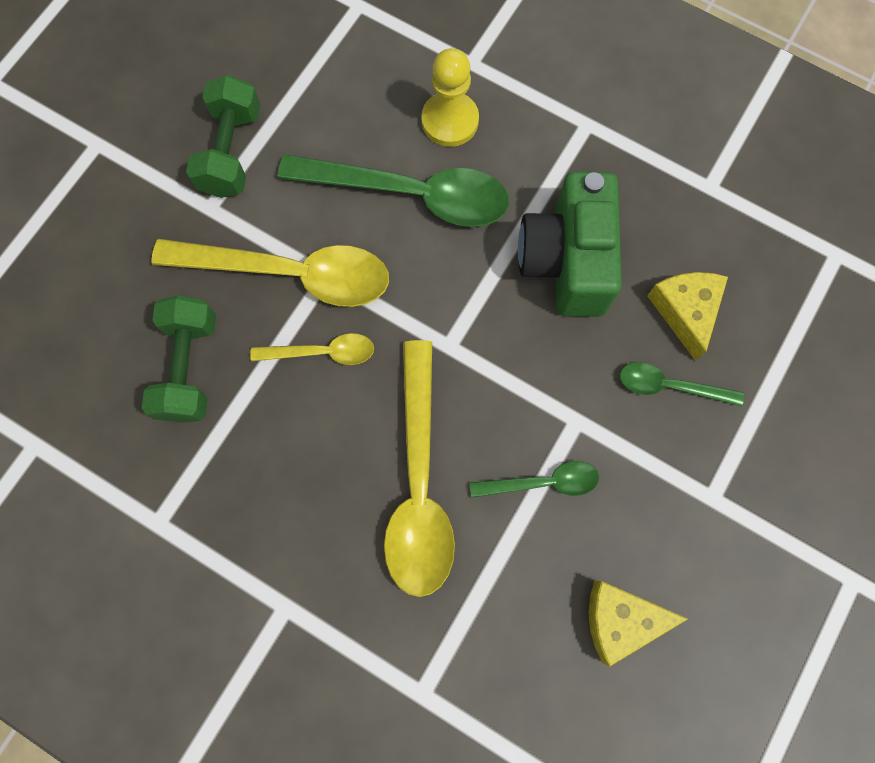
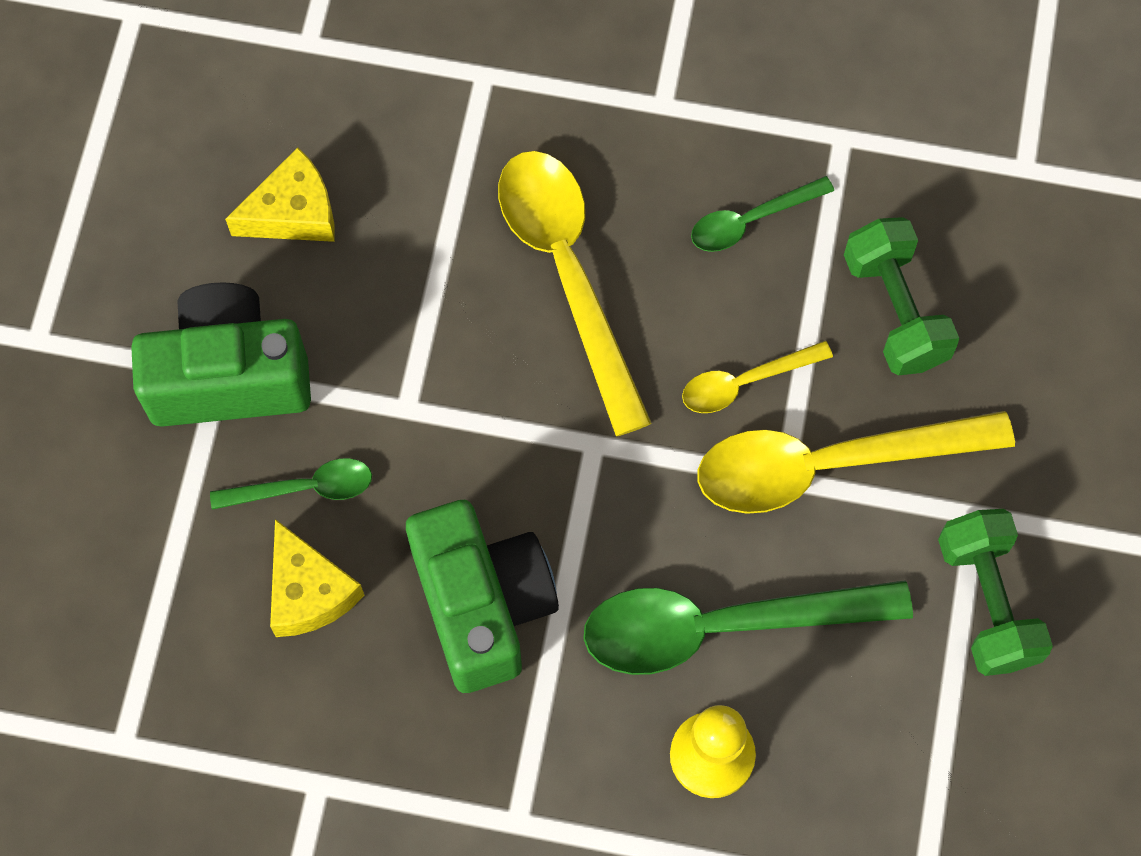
camera: 160 degrees right, 5 degrees down
(543, 482) = (425, 324): green spoon -> green spoon (751, 220)
(706, 494) = (229, 376): none -> green camera

